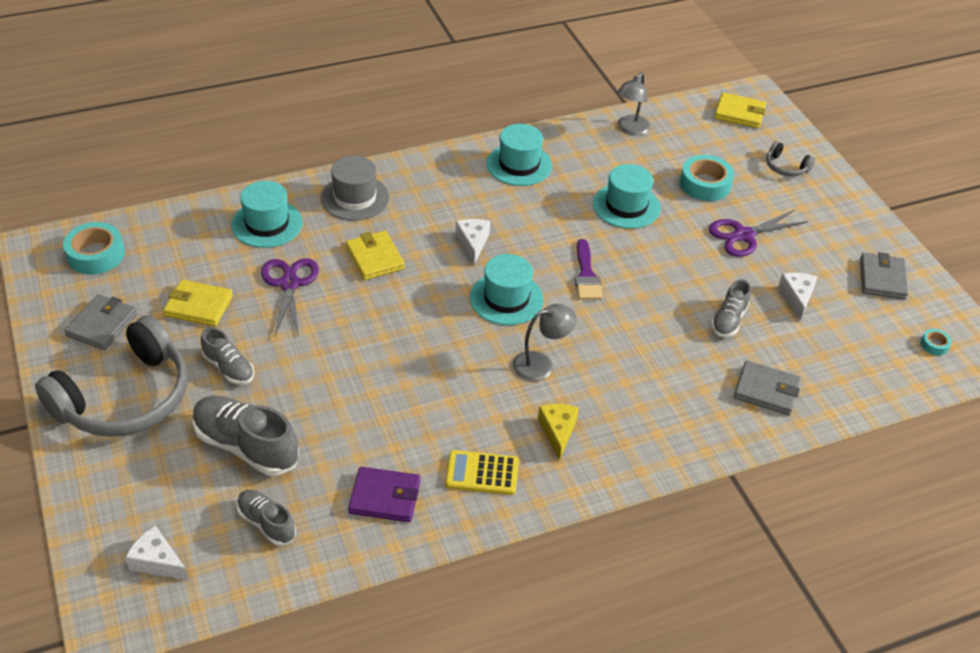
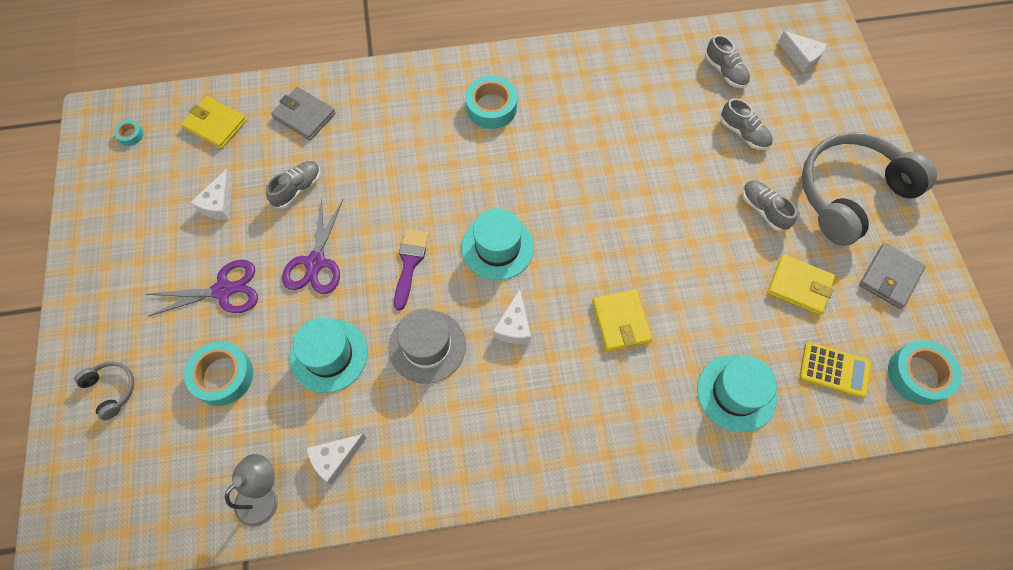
camera: 165 degrees left, 20 degrees up
(246, 446) = (744, 133): grey shoe -> grey shoe, size x0.58
(289, 284) = (710, 300): purple scissors -> purple scissors (315, 262)
(355, 198) = (635, 420): grey hat -> grey hat (427, 346)
(385, 497) = (637, 77): purple wallet -> none
(482, 473) = (560, 83): yellow calculator -> yellow calculator (834, 370)
(519, 165) = (428, 448): turquoise hat -> none
(541, 364) = (486, 170): grey lamp -> none
(558, 431) = (491, 107): yellow cheese -> turquoise tape
(588, 152) = (335, 459): none -> white cheese
(739, 113) = (105, 506): yellow wallet -> yellow wallet (215, 125)
(882, 279) = (122, 212): grey wallet -> none

